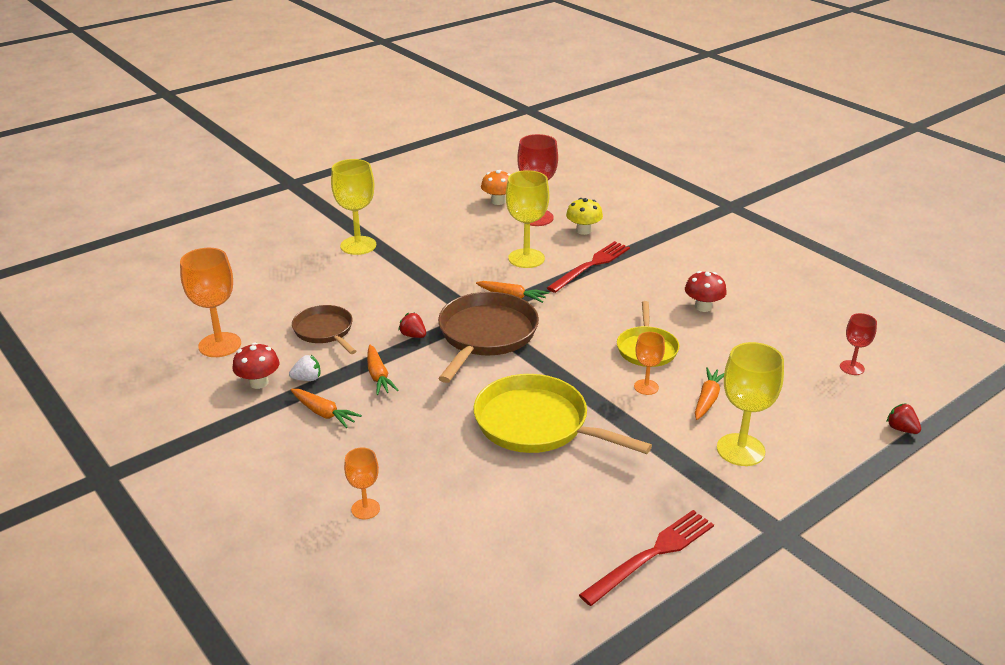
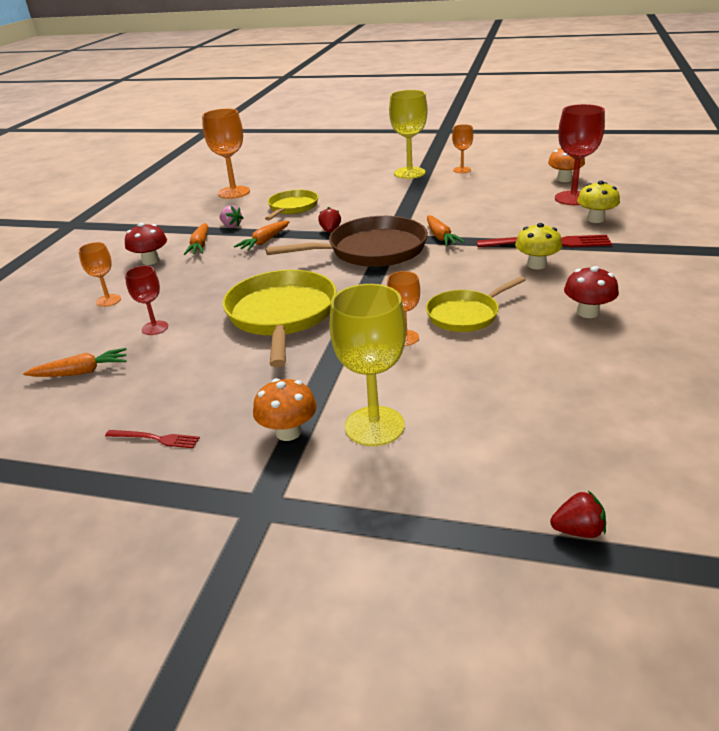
camera: 55 degrees right, 0 degrees up
(259, 383) = (209, 217): red mushroom -> red mushroom (150, 261)
(307, 379) = (231, 226): white strawberry -> pink strawberry
(325, 331) = (292, 207): brown pan -> yellow pan
(399, 223) = (462, 170): none -> orange goblet
(526, 258) = (505, 219): yellow goblet -> none
(616, 287) = (536, 265): none -> yellow mushroom
(651, 555) = (155, 439): red fork -> red fork, size x0.51
(707, 399) = (433, 375): orange carrot -> orange carrot (81, 372)
(710, 488) = (288, 432): none -> orange mushroom
(852, 368) = (646, 442): red goblet -> red goblet (155, 328)
(901, 429) = (578, 530): red strawberry -> red strawberry turned 75 degrees clockwise

